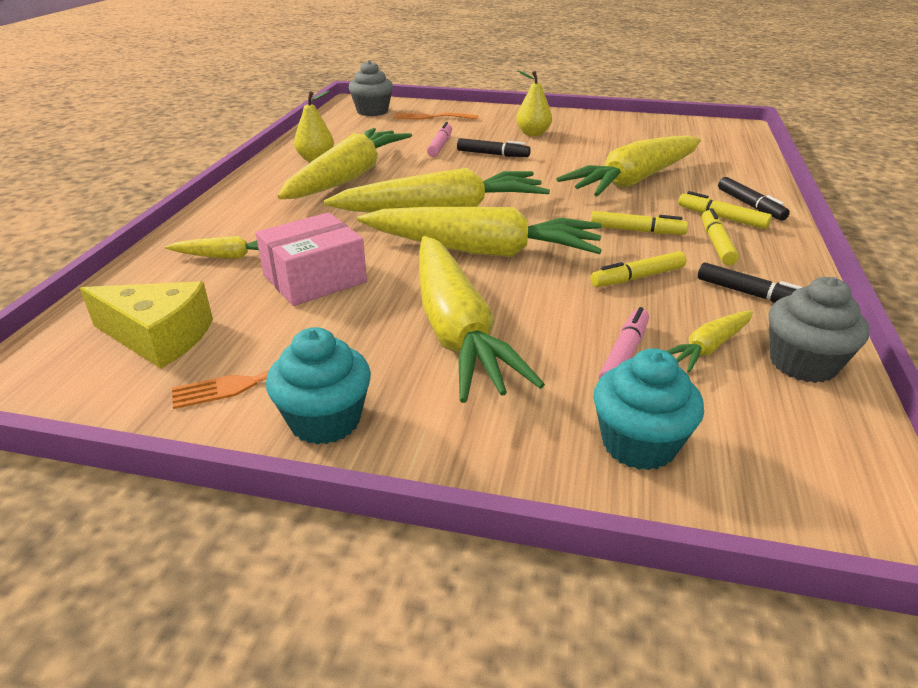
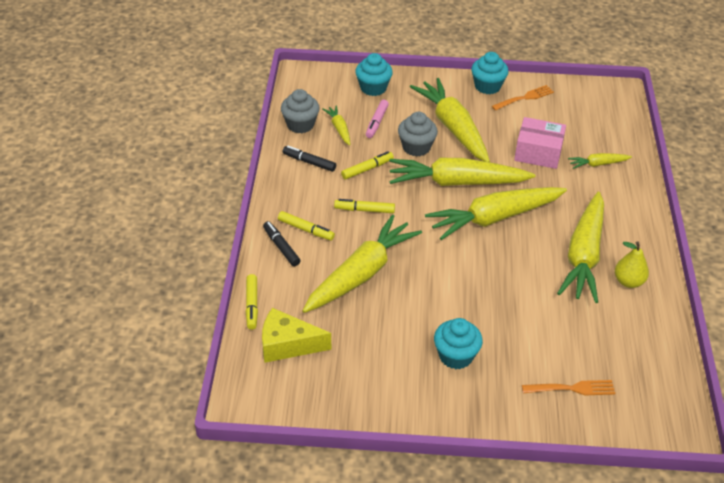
camera: 170 degrees right, 10 degrees up
(158, 337) = (582, 113): yellow cheese -> yellow cheese (287, 344)
(315, 279) = (538, 152): pink box -> pink box turned 60 degrees clockwise
(372, 111) = (644, 398): grey cupcake -> grey cupcake (416, 147)
(440, 146) = (535, 319): pink marker -> none
(493, 154) = (483, 307): black marker -> none
(533, 134) = (456, 356): yellow pear -> turquoise cupcake
(708, 348) = (339, 129): yellow carrot -> yellow carrot turned 60 degrees counterclockwise
(716, 243) = (316, 202): yellow marker -> yellow marker (252, 305)

